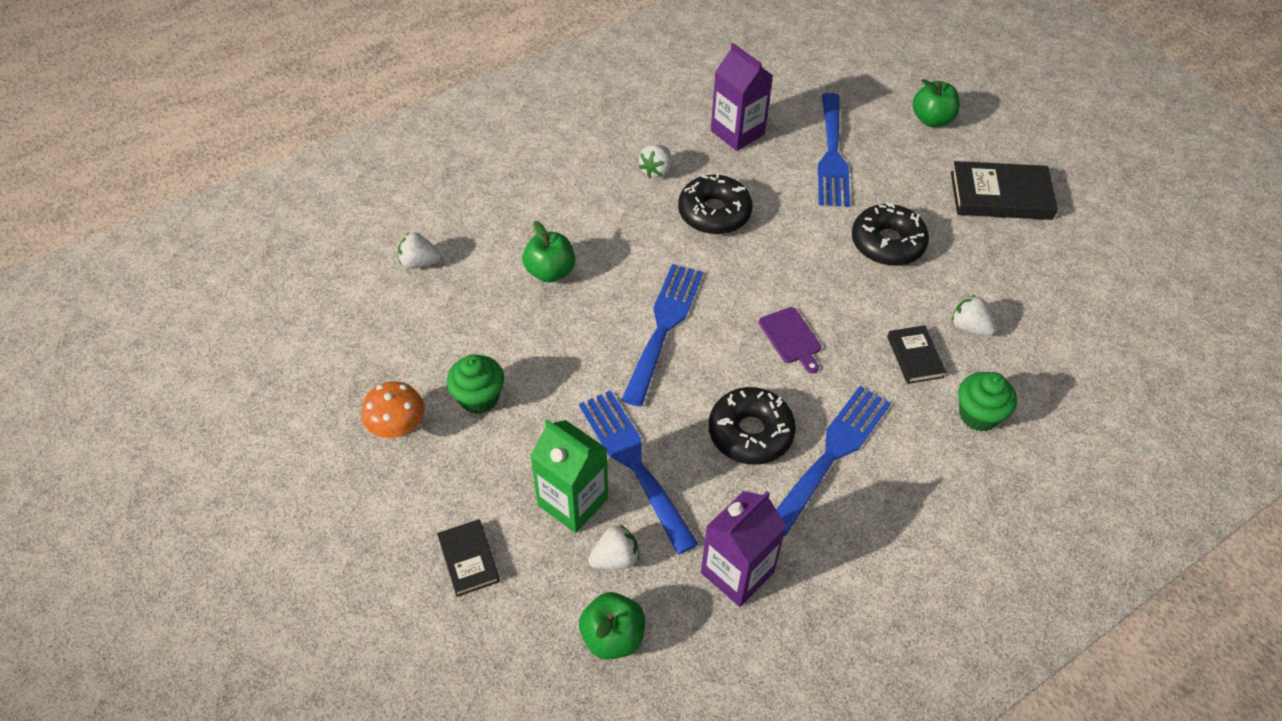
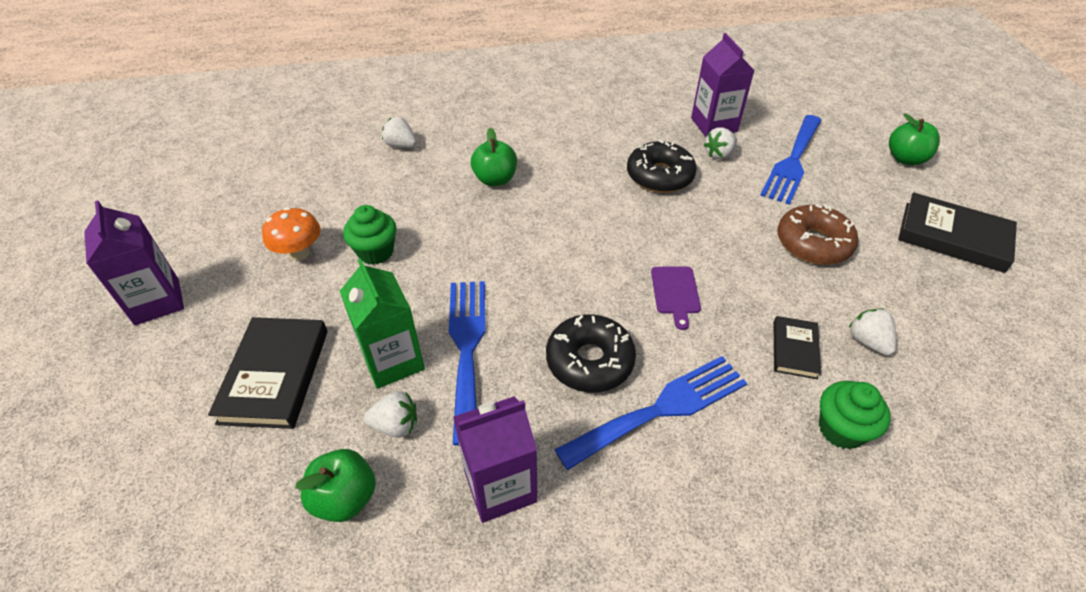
camera: 25 degrees right, 5 degrees down
(284, 535) = (157, 301): none -> purple carton
(468, 559) = (275, 375): black book -> black book, size x1.77
(656, 170) = (628, 134): white strawberry -> white strawberry (719, 154)
(663, 326) = (563, 247): blue fork -> none
(887, 243) = (813, 243): black donut -> brown donut

